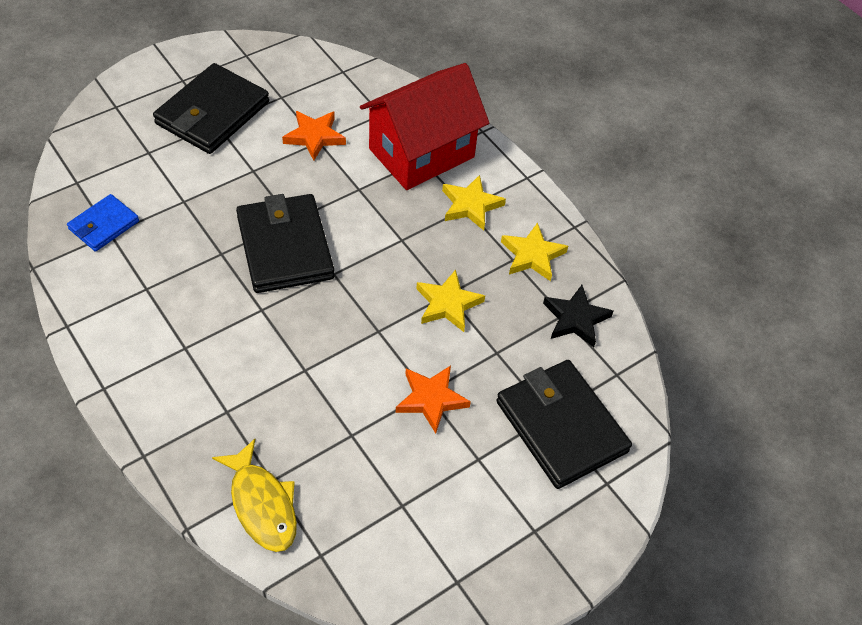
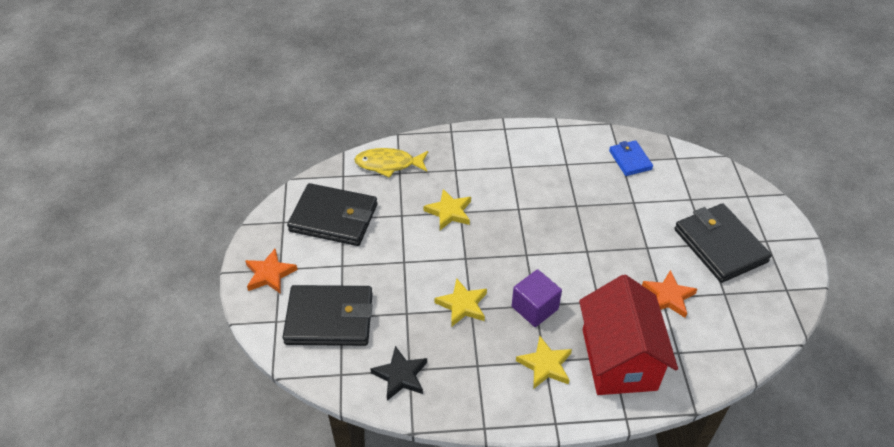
camera: 125 degrees right, 5 degrees down
(285, 247) = (564, 238): black wallet -> black wallet (333, 218)
(406, 238) = (534, 308): none -> purple cube
(431, 399) = (397, 261): orange star -> orange star (269, 274)
(532, 255) = (473, 380): yellow star -> yellow star (449, 212)

